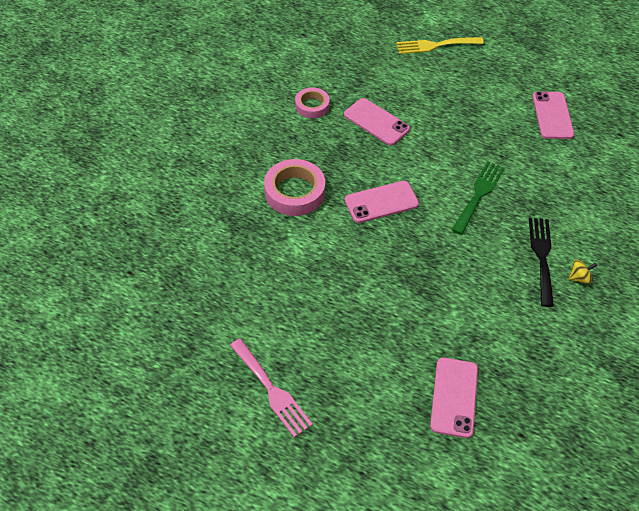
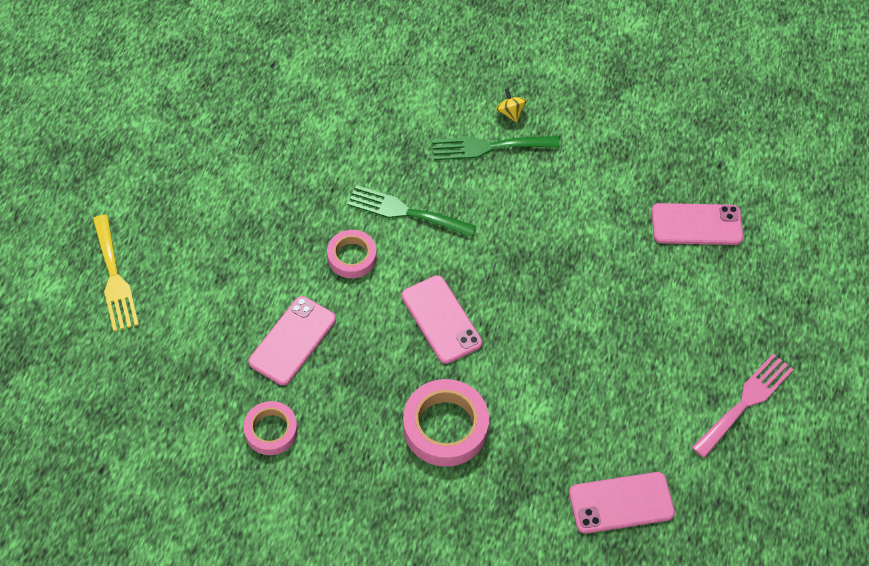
camera: 100 degrees left, 5 degrees up
(440, 159) = (352, 257): none -> pink tape
(541, 256) = (488, 147): black fork -> green fork
(552, 115) = (248, 134): pink phone -> pink phone (621, 503)

